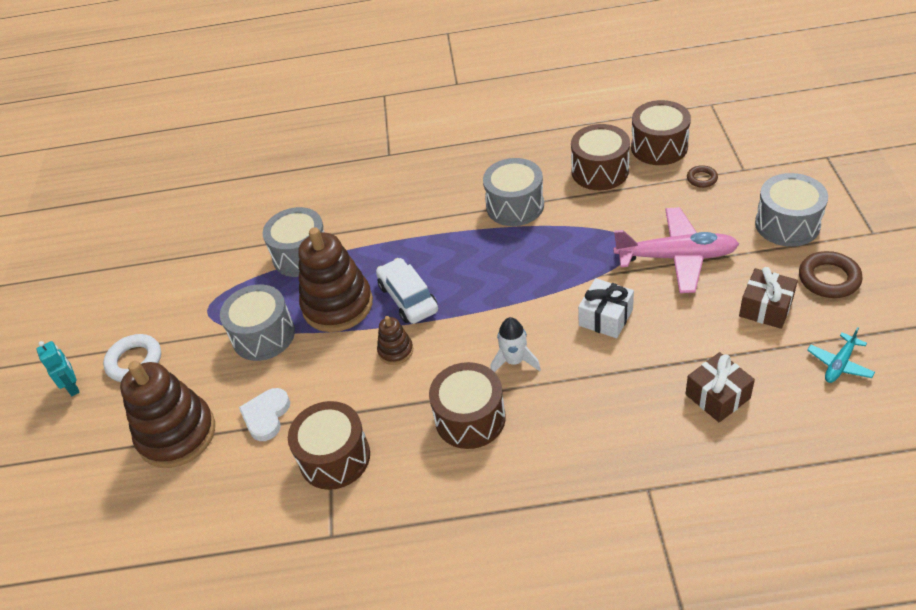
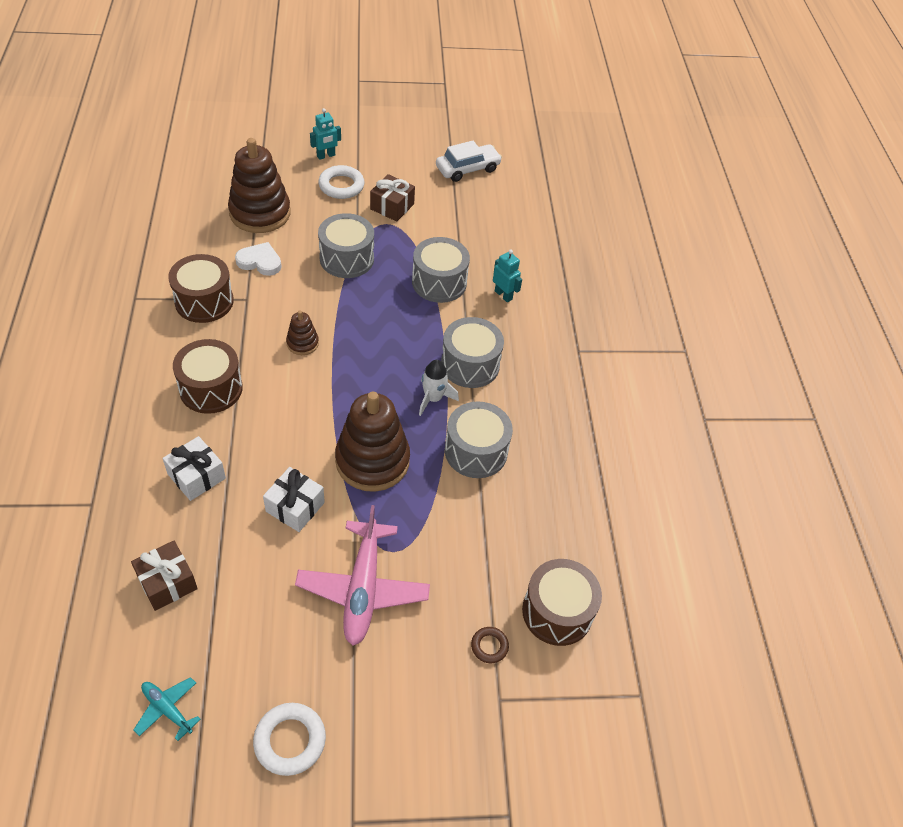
camera: 80 degrees right, 5 degrees up
(319, 207) = (503, 295): none -> turquoise robot
(337, 305) = (369, 306): brown stacking toy -> brown stacking toy (372, 461)
(408, 298) = (364, 355): white car -> white car (467, 169)
(514, 361) = (263, 426): white rocket -> white rocket (433, 398)
(589, 403) = (196, 476): none -> white gift
(600, 171) = (520, 540): brown drum -> none
(766, 308) = (265, 659): brown gift -> brown gift (392, 206)
(787, 224) = (389, 722): grey drum -> grey drum (470, 364)
(829, 279) = (290, 741): brown ring -> white ring

